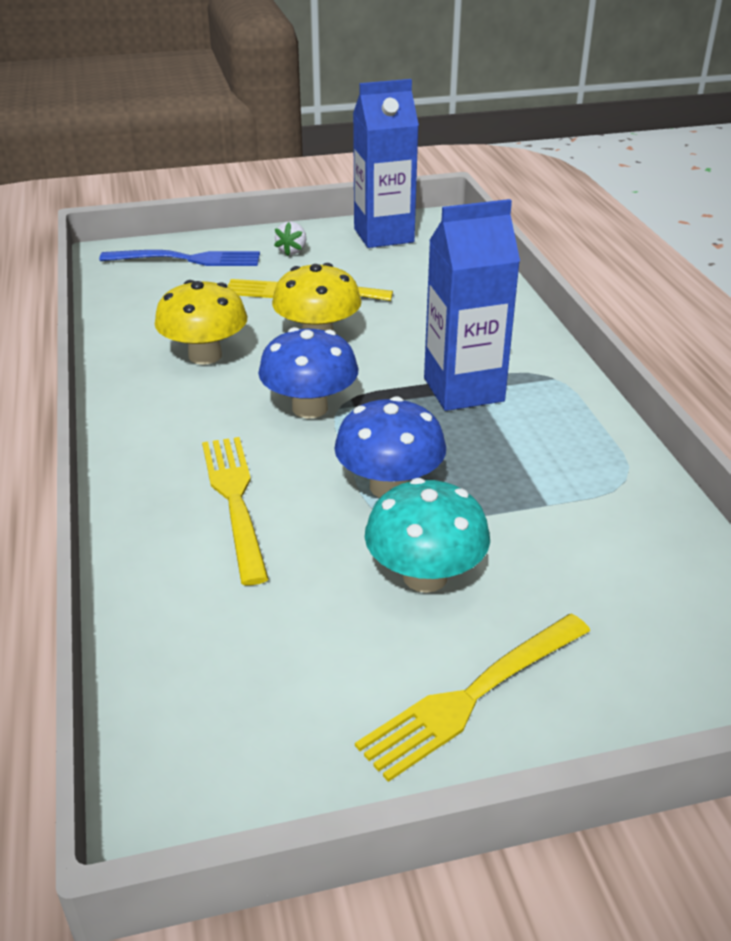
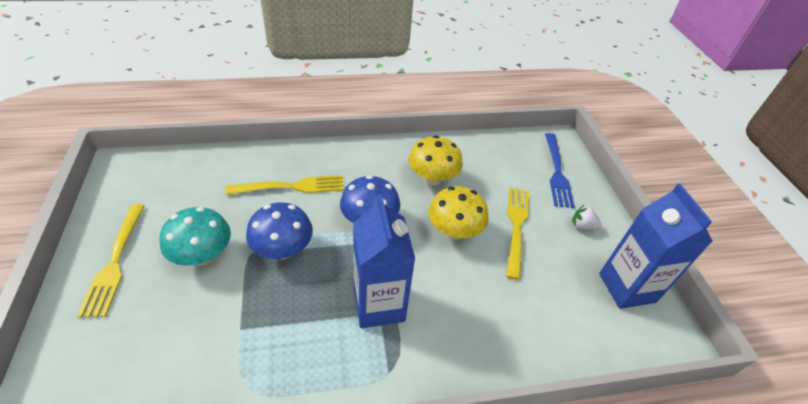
camera: 90 degrees right, 10 degrees up
(472, 696) = (115, 262): yellow fork -> yellow fork turned 150 degrees counterclockwise

